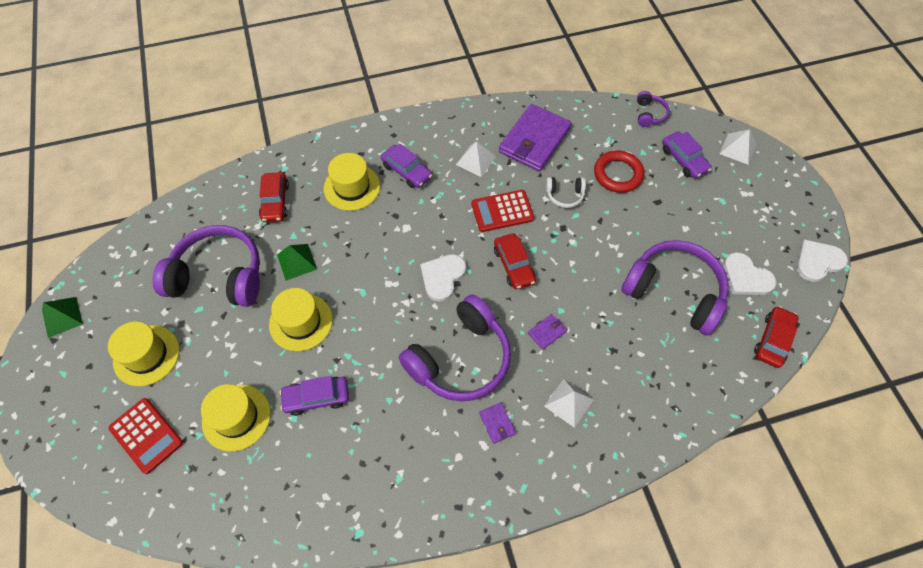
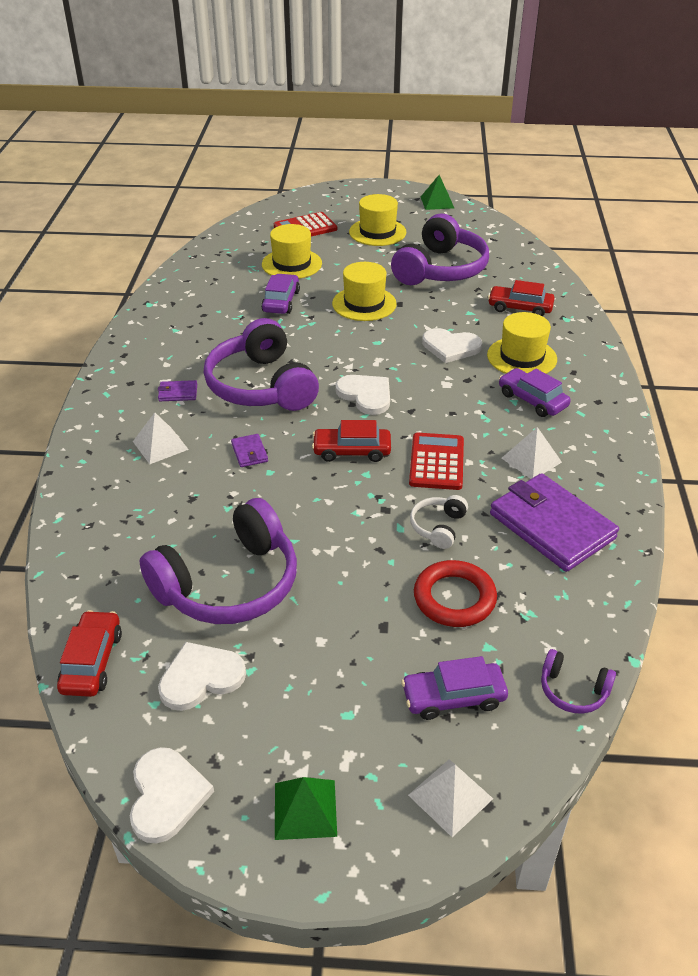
camera: 110 degrees right, 20 degrees down
(296, 261) = (435, 310): green pyramid -> green pyramid (305, 809)
(353, 237) = (450, 347): none -> white heart
(407, 171) = (532, 400): purple car -> purple car turned 75 degrees clockwise
(773, 340) = (92, 661): red car -> red car turned 135 degrees counterclockwise

